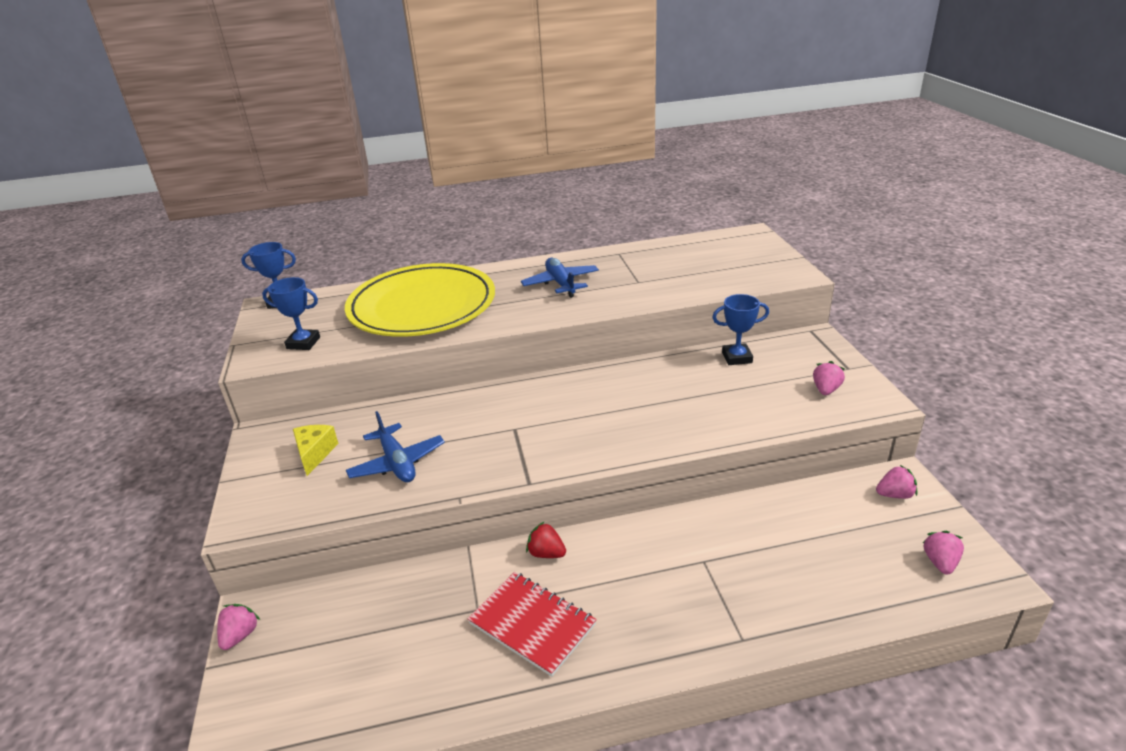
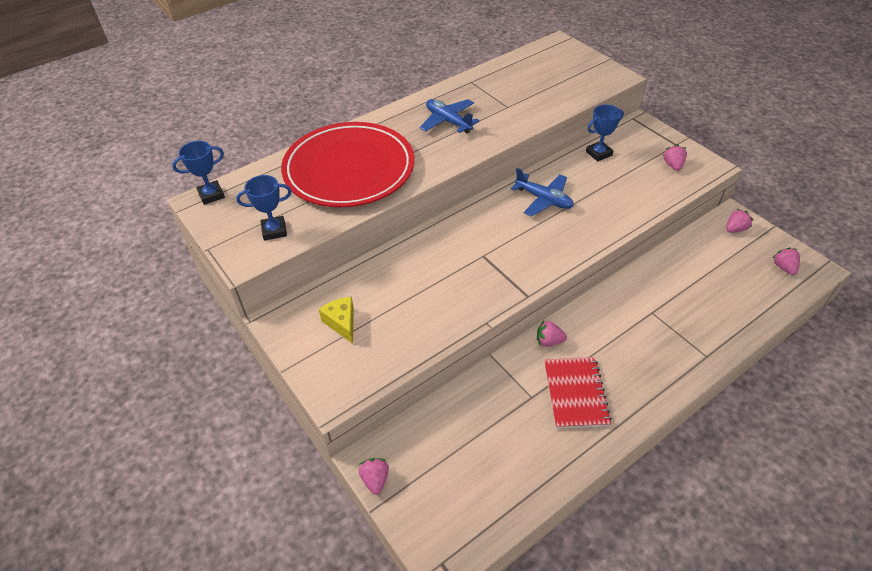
camera: 25 degrees left, 15 degrees up
(397, 463) = (416, 310): blue plane -> blue plane (543, 199)
(422, 306) = (349, 169): yellow plate -> red plate
(532, 624) = (575, 393): red notebook -> red notebook turned 75 degrees clockwise
(546, 553) = (549, 341): red strawberry -> pink strawberry

